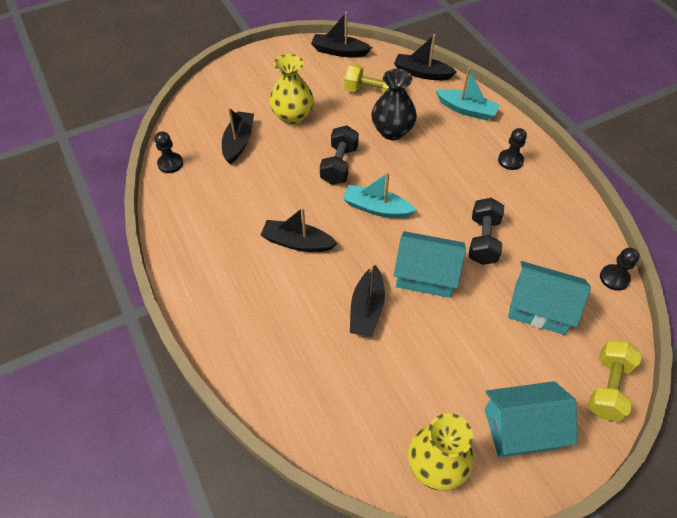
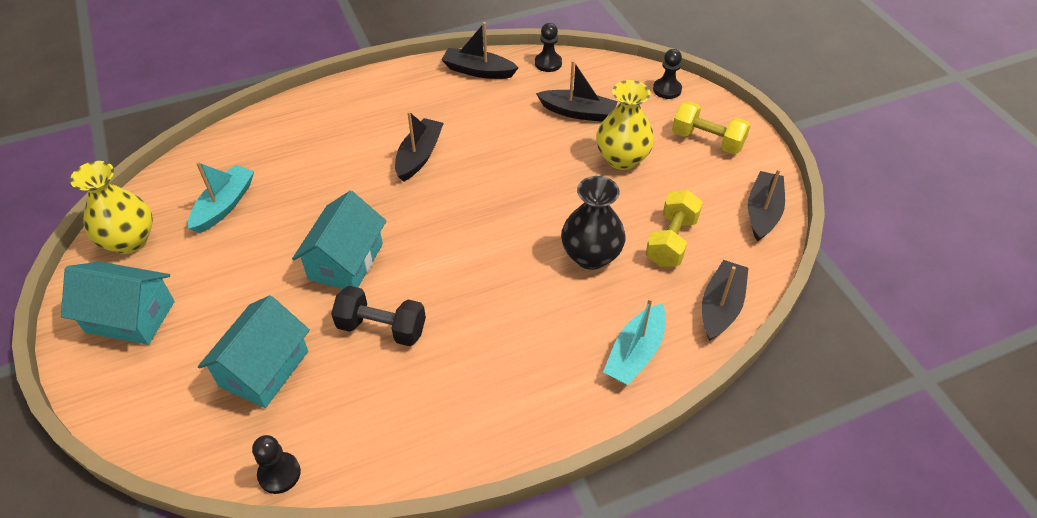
camera: 95 degrees right, 5 degrees down
(339, 165) = (532, 197): black dumbbell -> none
(367, 309) = (317, 205): black boat -> black boat (478, 71)
(376, 208) = (455, 226): turquoise boat -> turquoise boat (224, 205)
(510, 160) = (521, 391): black pawn -> black pawn (667, 89)
(521, 428) = (130, 316): turquoise house -> turquoise house turned 75 degrees counterclockwise
(607, 387) = (135, 415): yellow dumbbell -> yellow dumbbell (707, 141)

